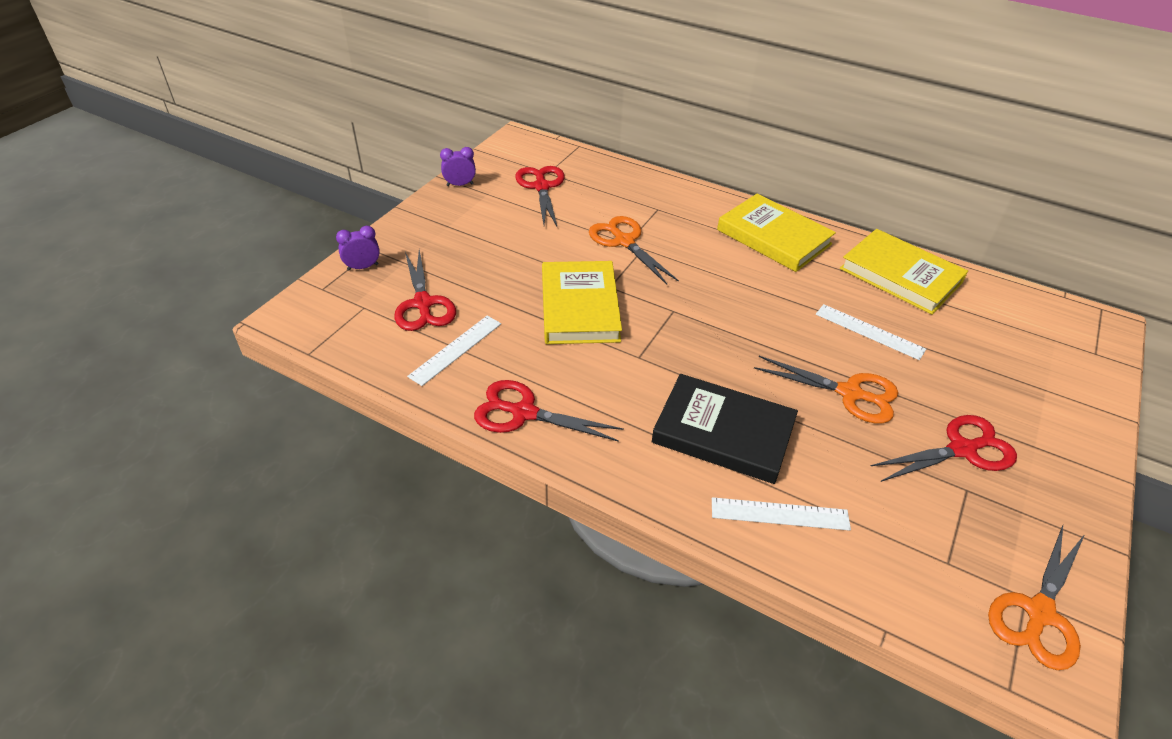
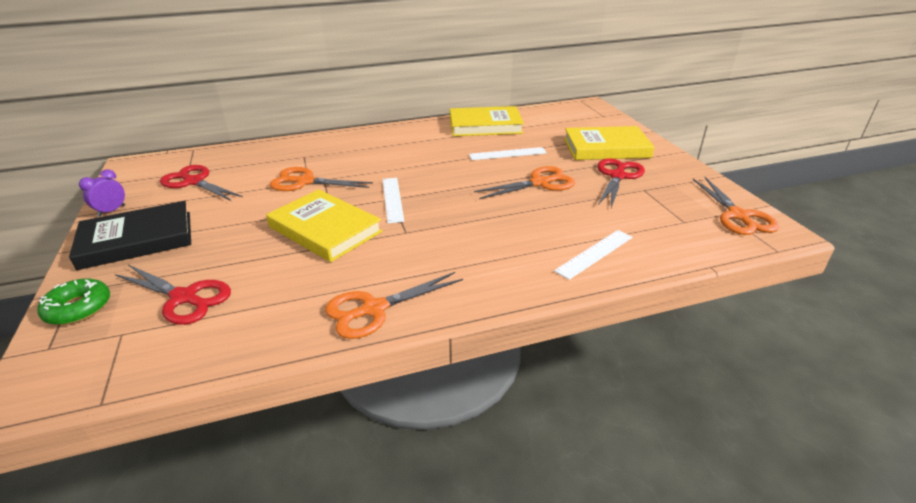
camera: 45 degrees left, 10 degrees down
(363, 267) = (78, 308): purple clock -> green donut
(456, 349) = (260, 308): white ruler -> white ruler (392, 199)
(523, 413) = (374, 309): red scissors -> orange scissors
(723, 433) = (510, 237): black book -> black book (137, 239)
(773, 237) = (397, 139): yellow book -> yellow book (606, 148)

